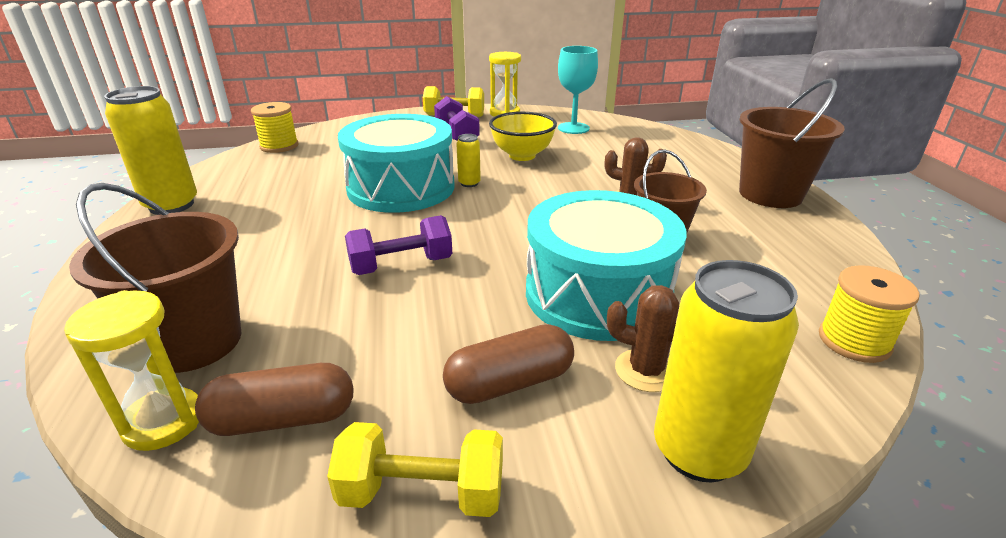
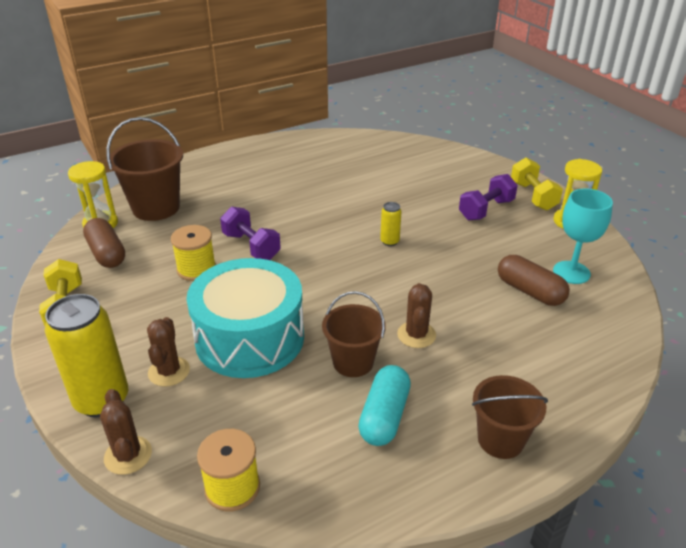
camera: 70 degrees right, 5 degrees up
(171, 205) = (283, 144): yellow can -> none
(279, 146) = (394, 143): yellow spool -> yellow spool (196, 269)
(401, 188) = (360, 214): turquoise drum -> none
(510, 383) = (146, 317): brown capsule -> brown capsule (530, 291)
(522, 155) = (468, 255): yellow bowl -> none
(741, 236) = (384, 416): none -> turquoise capsule
(770, 194) = (500, 440): brown bucket -> brown bucket, size x0.65
(815, 428) = (128, 455): none -> brown cactus

